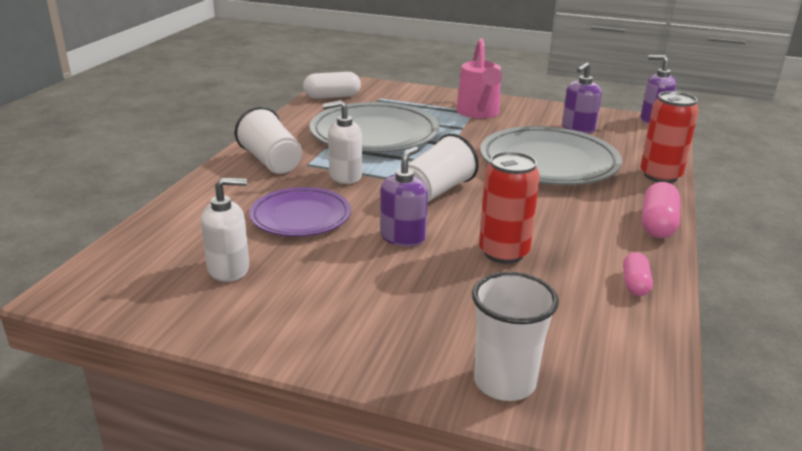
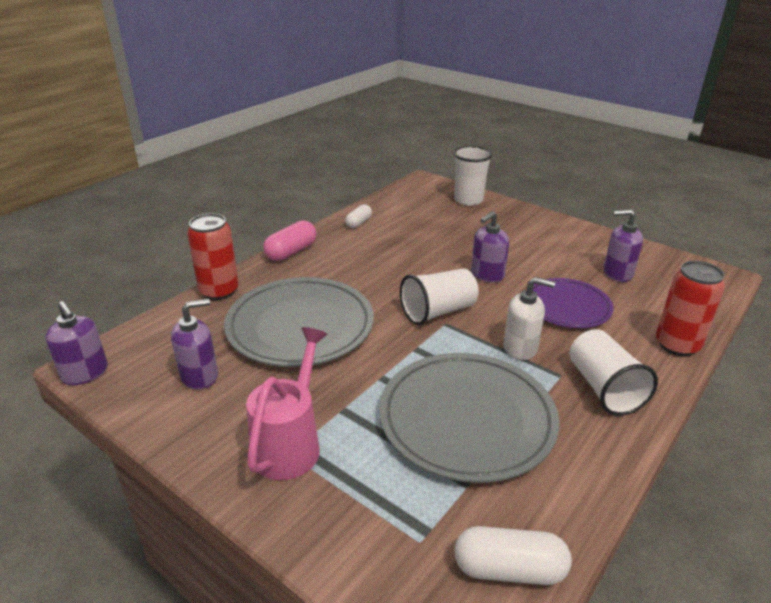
camera: 160 degrees left, 5 degrees up
(229, 269) = (617, 273): white soap dispenser -> purple soap dispenser
(503, 252) = (421, 252): red can -> red can (677, 345)
(635, 284) = (358, 223): pink capsule -> white capsule

